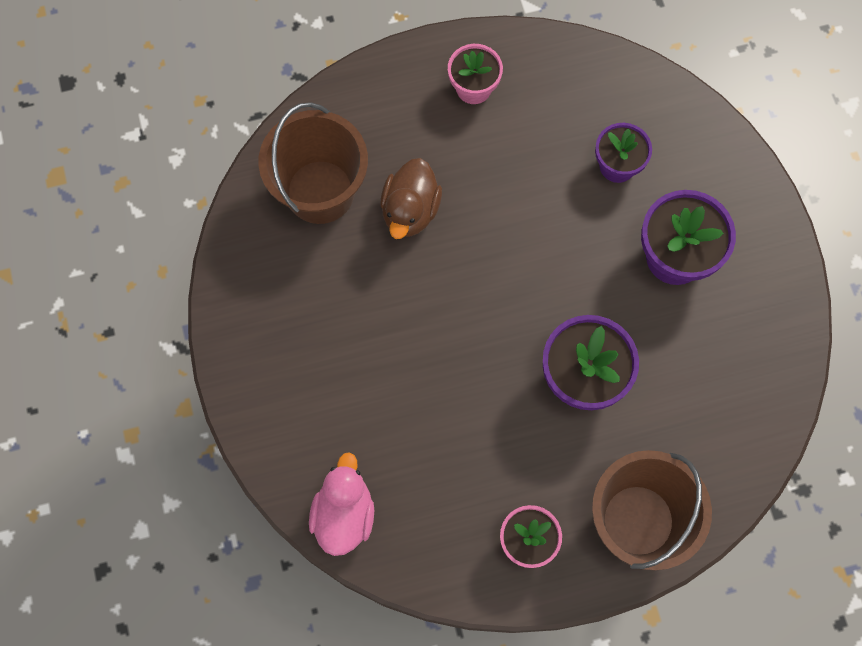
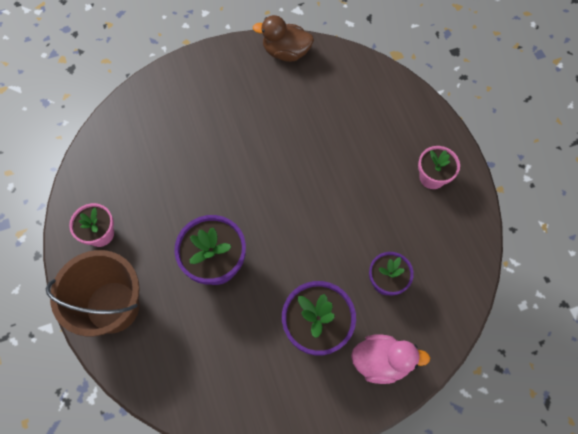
camera: 85 degrees right, 5 degrees down
(320, 192) = (338, 90): brown bucket -> none
(344, 514) = (121, 124): pink duck -> pink duck (381, 361)
(410, 210) = (331, 144): brown duck -> brown duck (286, 52)

